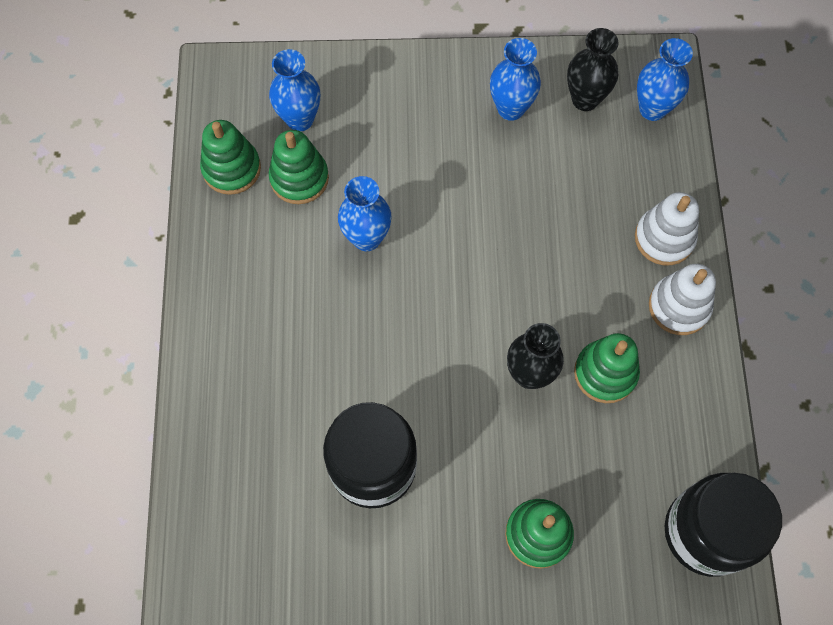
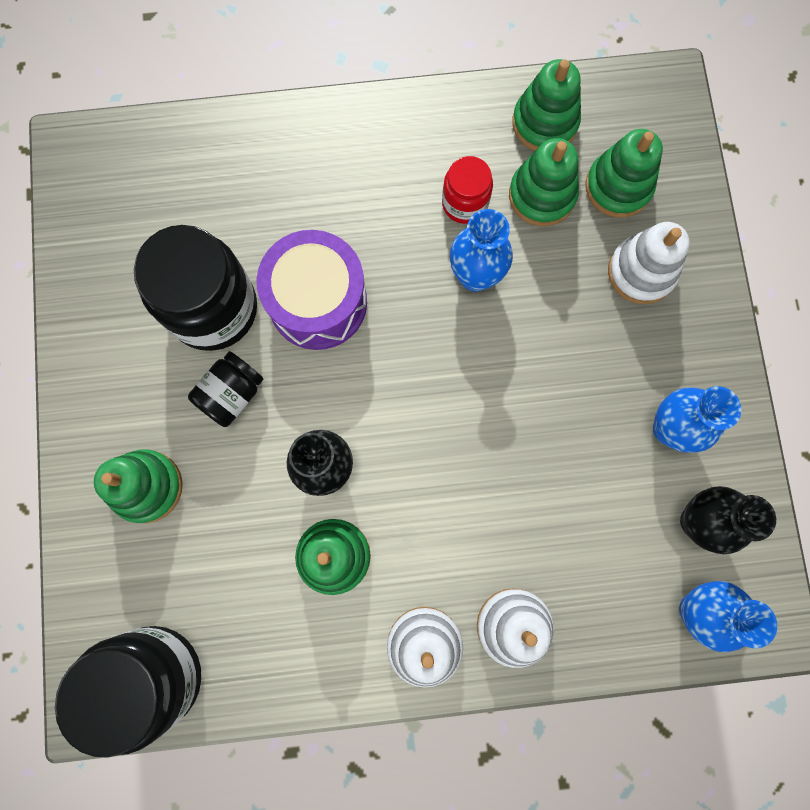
camera: 85 degrees right, 10 degrees up
(298, 240) = (464, 203): none -> red jar
(300, 119) = (618, 187): blue vase -> green stacking toy
(376, 371) = (318, 302): none -> purple drum
(377, 112) = (641, 272): none -> white stacking toy
(456, 453) = (231, 394): none -> black jar

